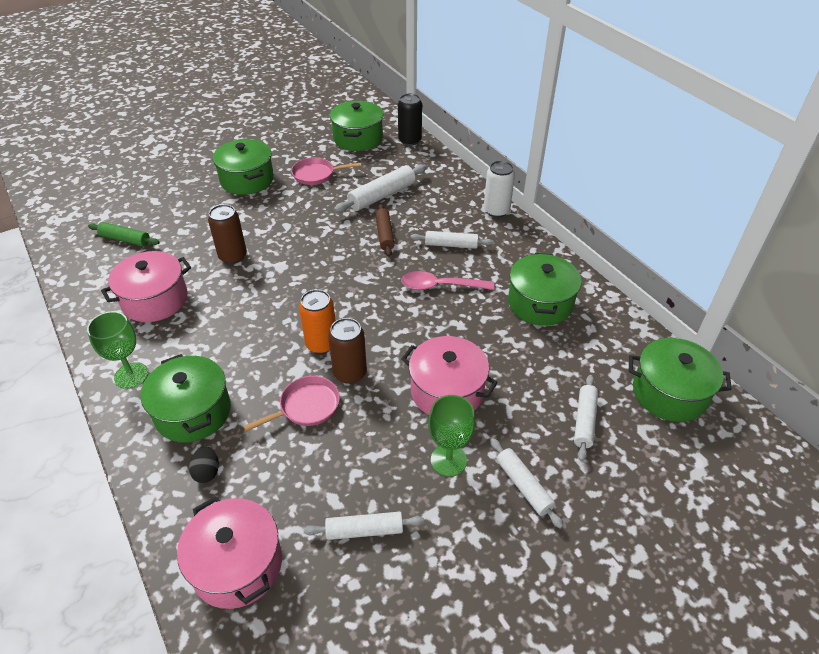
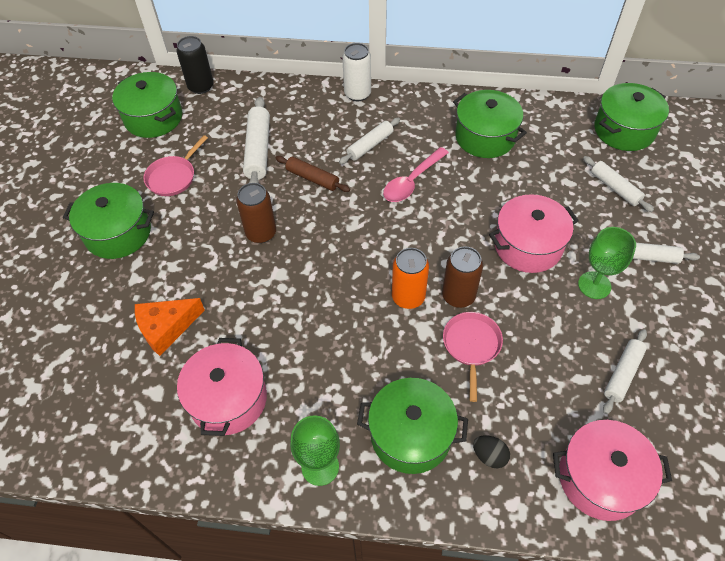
camera: 50 degrees left, 10 degrees up
(125, 239) = (100, 384): green rolling pin -> none
(190, 241) = (166, 328): none -> orange cheese
(233, 256) = (227, 303): brown can -> brown can (261, 233)

